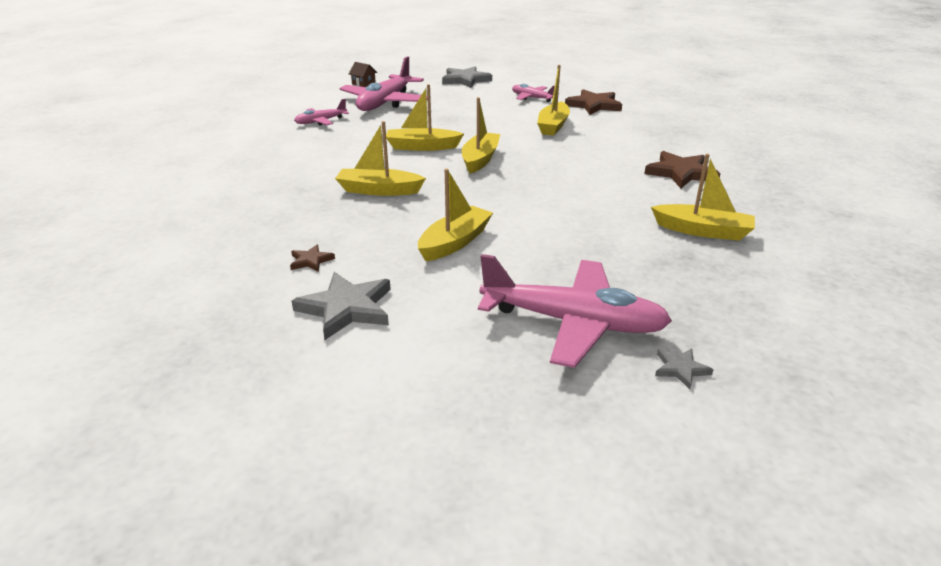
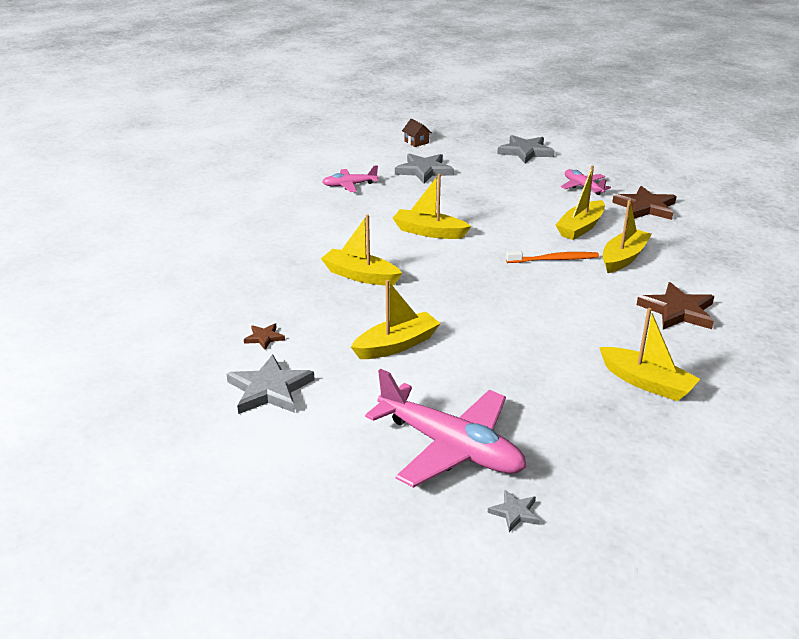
camera: 20 degrees right, 0 degrees up
(385, 103) = (424, 171): pink plane -> grey star
(480, 159) = (477, 257): yellow boat -> yellow boat (623, 258)
(549, 151) = (554, 259): none -> orange toothbrush

